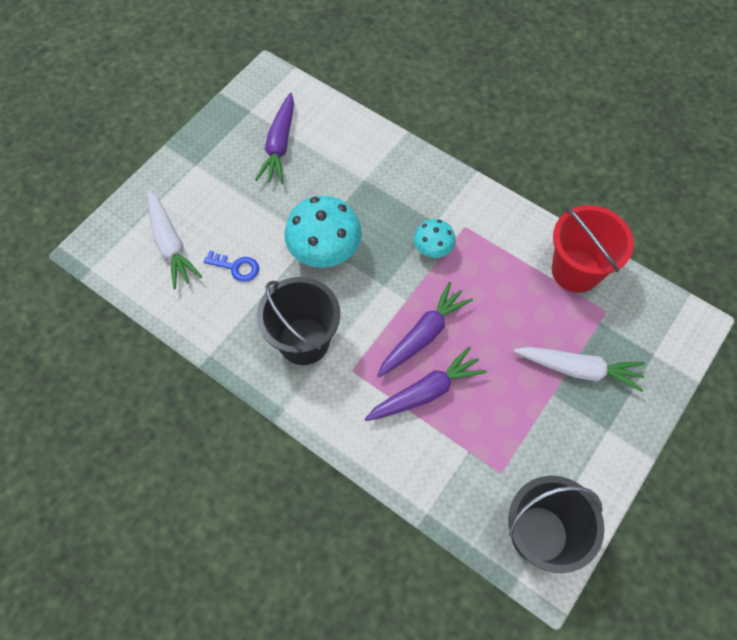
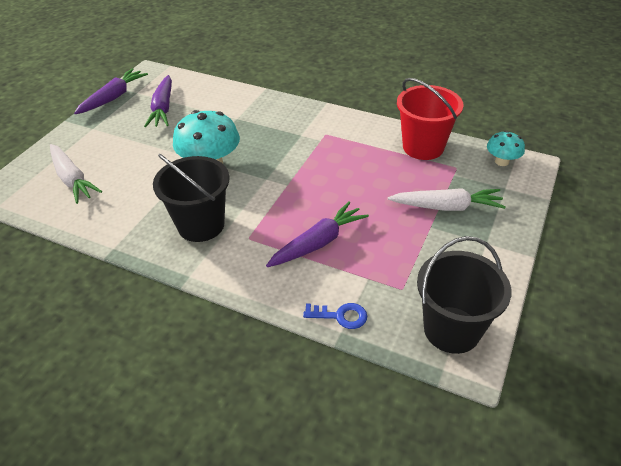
camera: 10 degrees left, 20 degrees down
(236, 267) = (133, 185): blue key -> blue key (340, 316)
(423, 335) = (307, 205): purple carrot -> purple carrot (113, 97)
(432, 249) = (302, 151): turquoise mushroom -> turquoise mushroom (501, 161)

